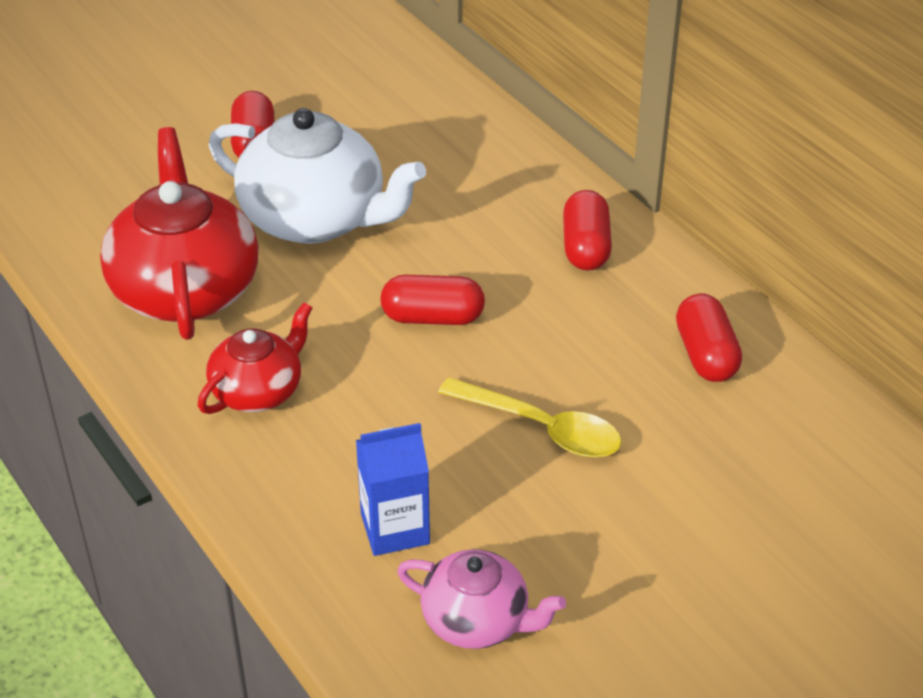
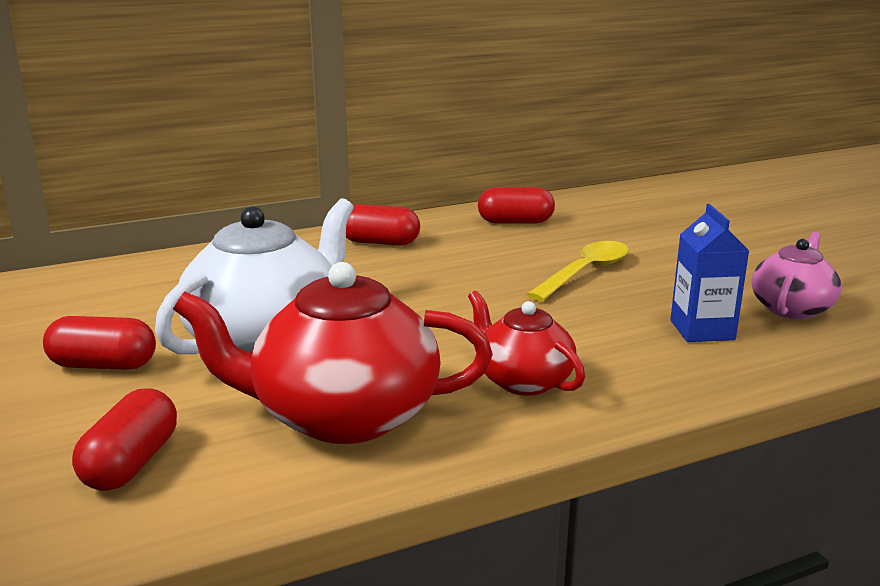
camera: 80 degrees left, 20 degrees down
(432, 317) = (442, 299): red capsule -> red capsule (131, 463)

